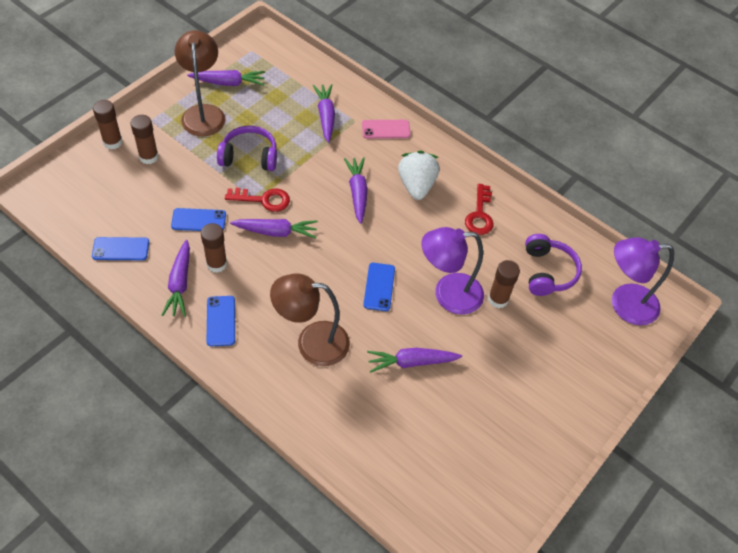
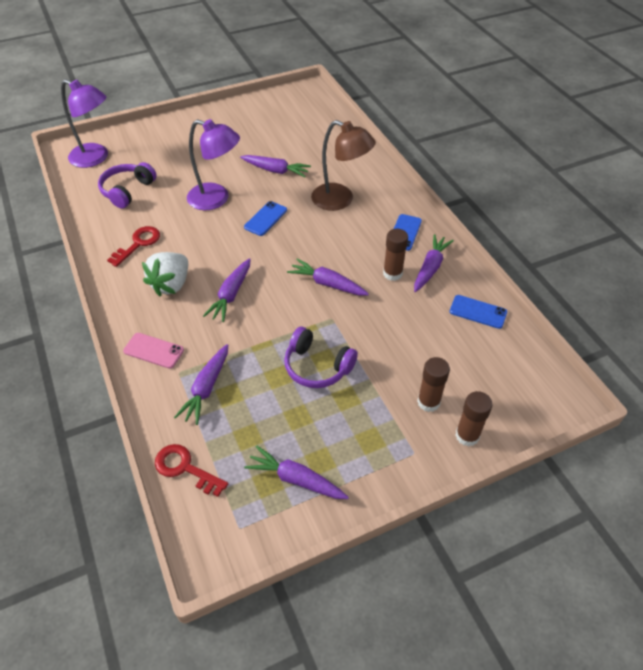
camera: 150 degrees left, 5 degrees down
(198, 220) = (396, 316): blue phone -> none
(203, 113) = (346, 441): brown lamp -> none
(263, 199) = (324, 316): red key -> red key (185, 468)
(498, 299) = (182, 186): brown glue stick -> none

